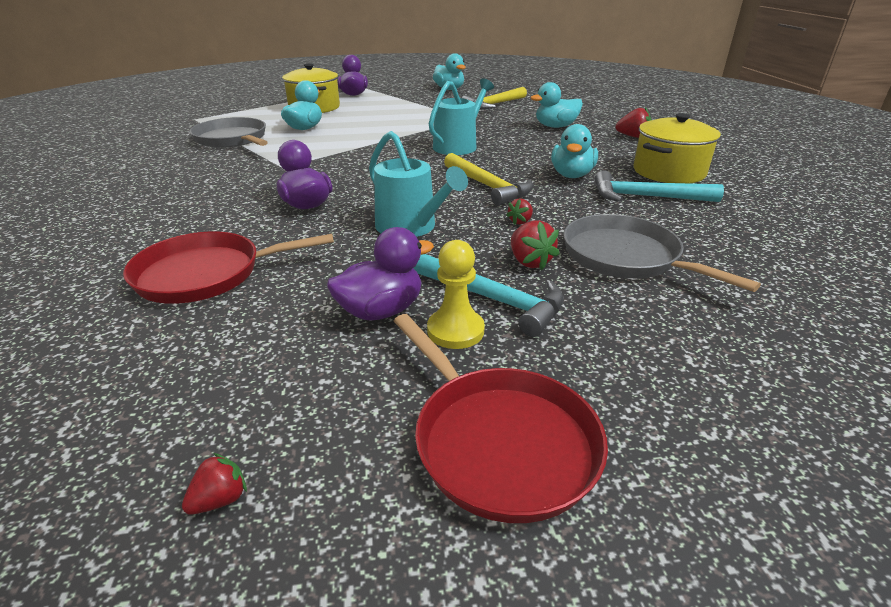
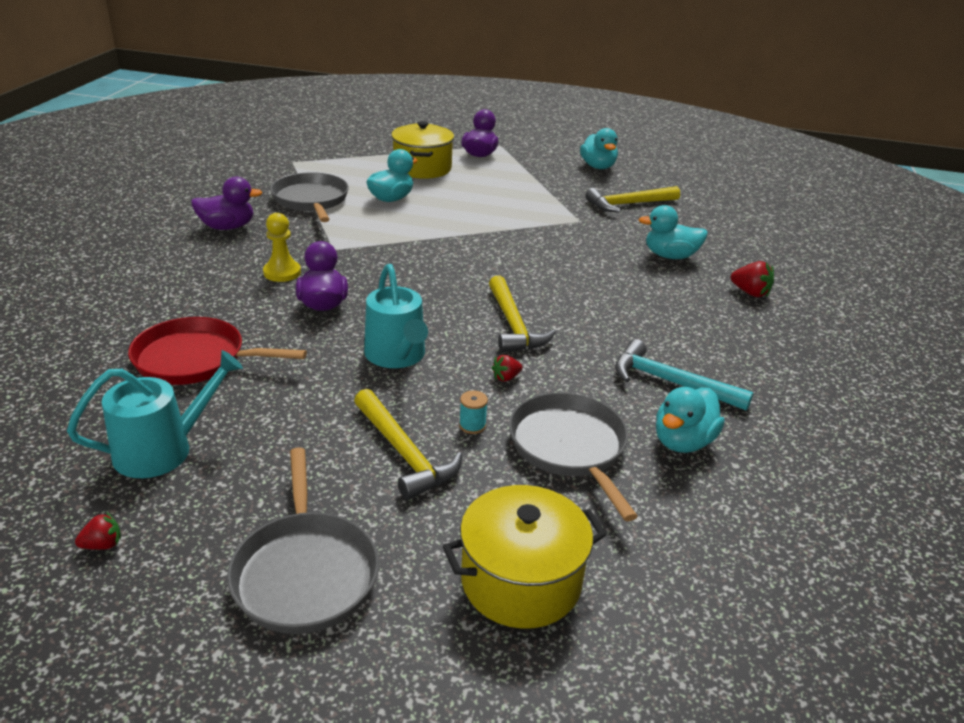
camera: 20 degrees right, 0 degrees up
(381, 311) = (305, 436): purple duck -> purple duck (227, 227)
(455, 330) = (349, 473): yellow pawn -> yellow pawn (282, 272)
(458, 146) = (531, 261): turquoise watering can -> turquoise watering can (162, 450)
(491, 299) = (404, 453): turquoise hammer -> yellow hammer
(500, 442) = (305, 573): red pan -> grey pan
(529, 262) = (472, 425): red strawberry -> turquoise spool
(571, 175) = (617, 332): turquoise duck -> turquoise duck (683, 442)
(669, 172) = (736, 355): yellow pot -> yellow pot (521, 581)

